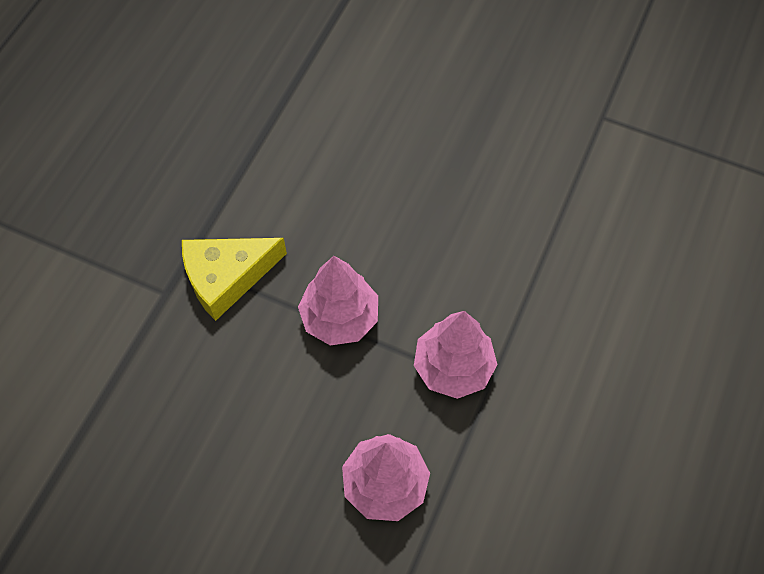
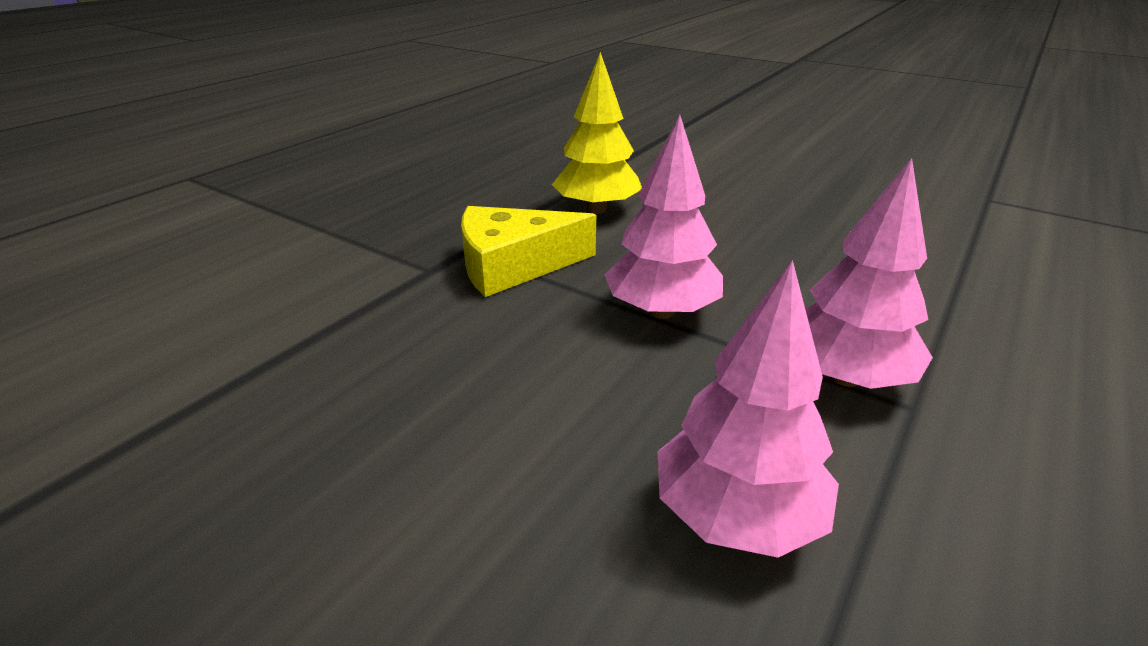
camera: 10 degrees right, 30 degrees down
(279, 183) = (596, 209): none -> yellow tree

